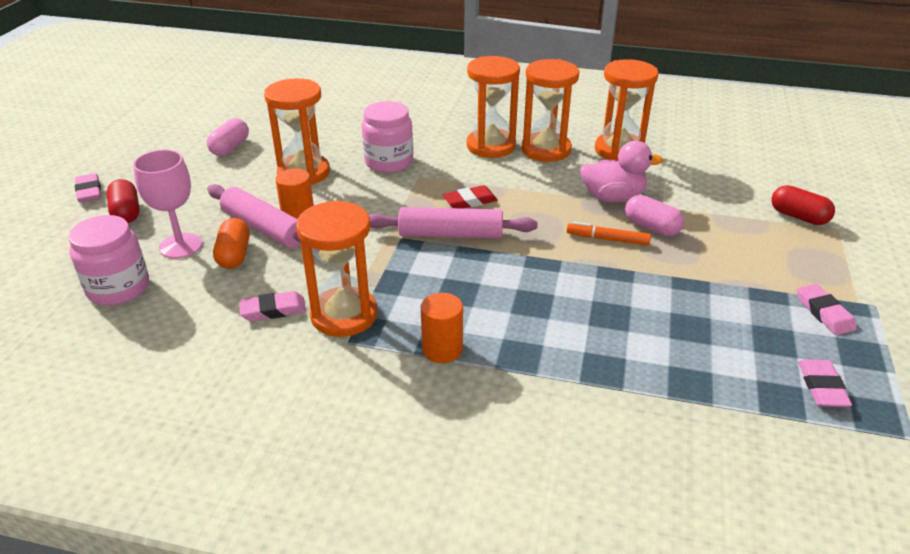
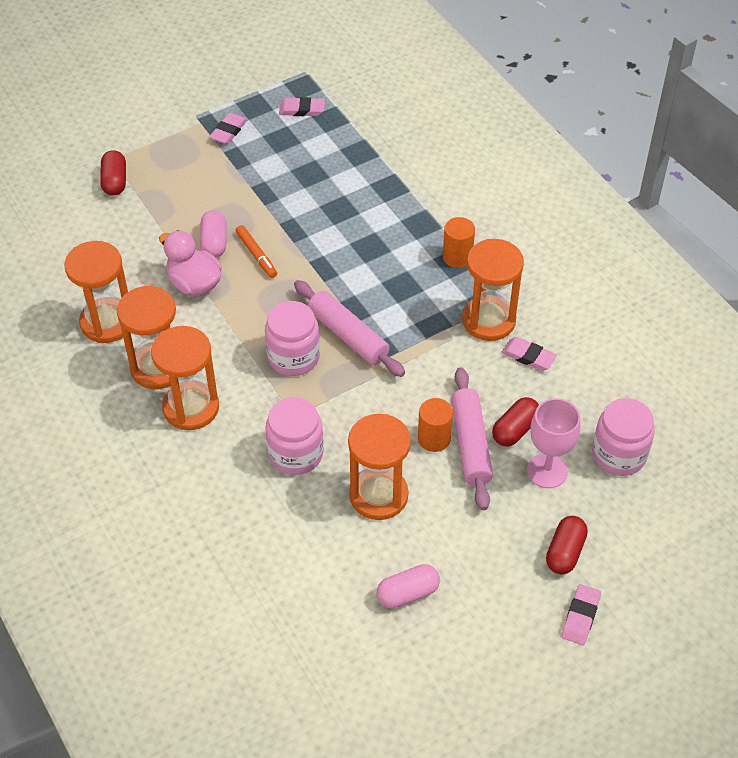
camera: 135 degrees left, 15 degrees up
(234, 255) = (515, 429): orange capsule -> red capsule
(470, 201) = (293, 357): red eraser -> pink jar
(822, 387) = (302, 110): pink eraser -> pink eraser turned 45 degrees clockwise

